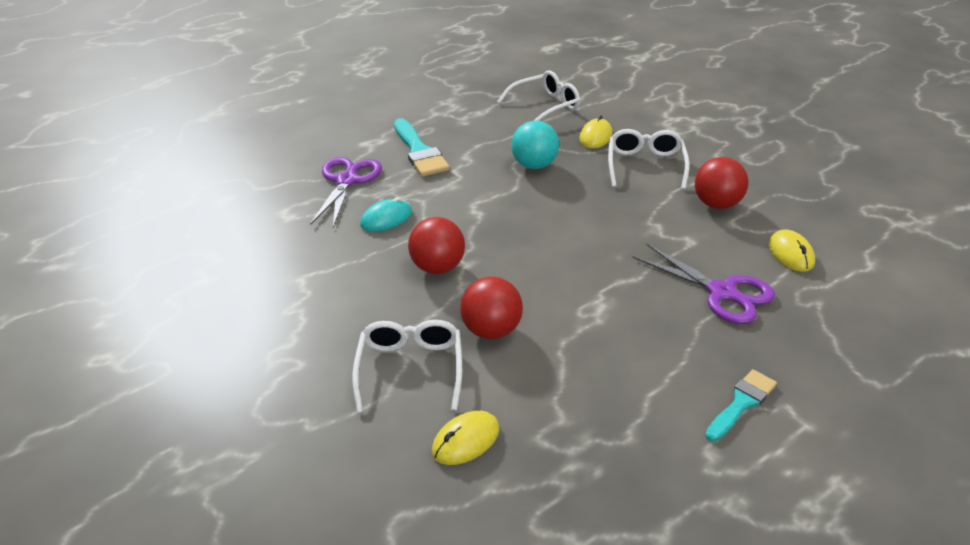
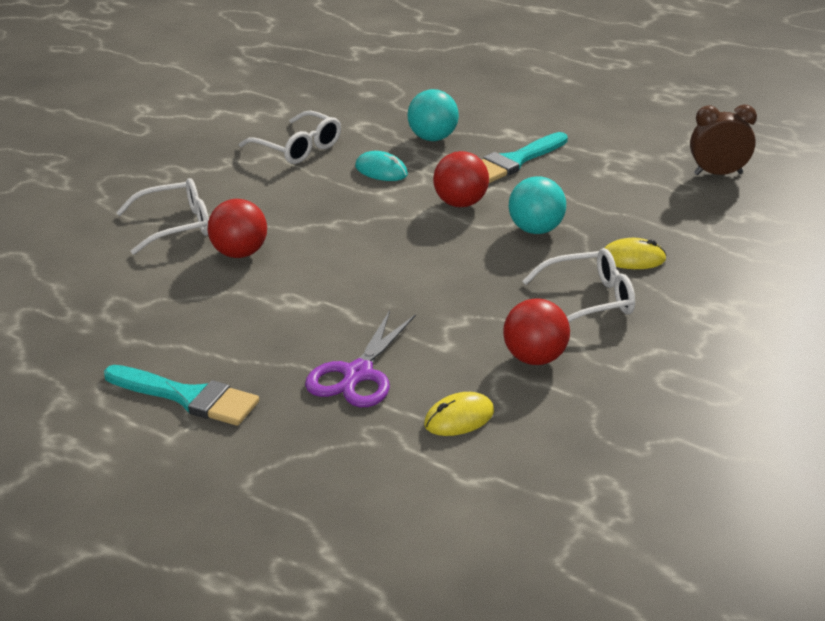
camera: 70 degrees right, 5 degrees down
(347, 181) = (432, 138): purple scissors -> turquoise ball
(438, 267) = (318, 211): red ball -> red ball (460, 203)
(466, 440) = (102, 265): yellow mouse -> none
(496, 80) = (718, 174): none -> brown clock
(546, 106) = (681, 216): white glasses -> white glasses (299, 148)
(741, 403) = (188, 397): turquoise brush -> turquoise brush, size x1.54

